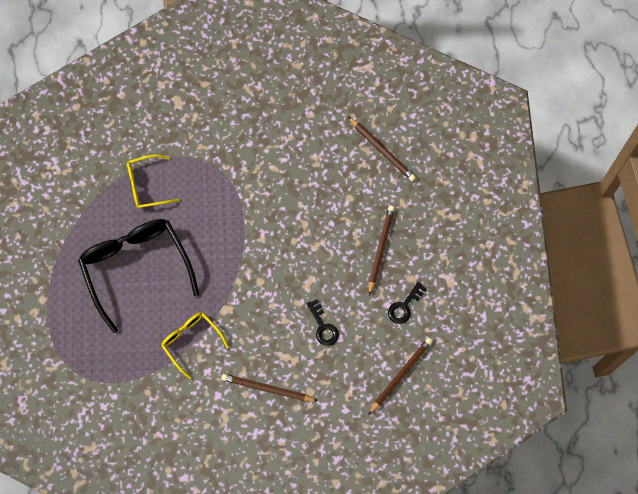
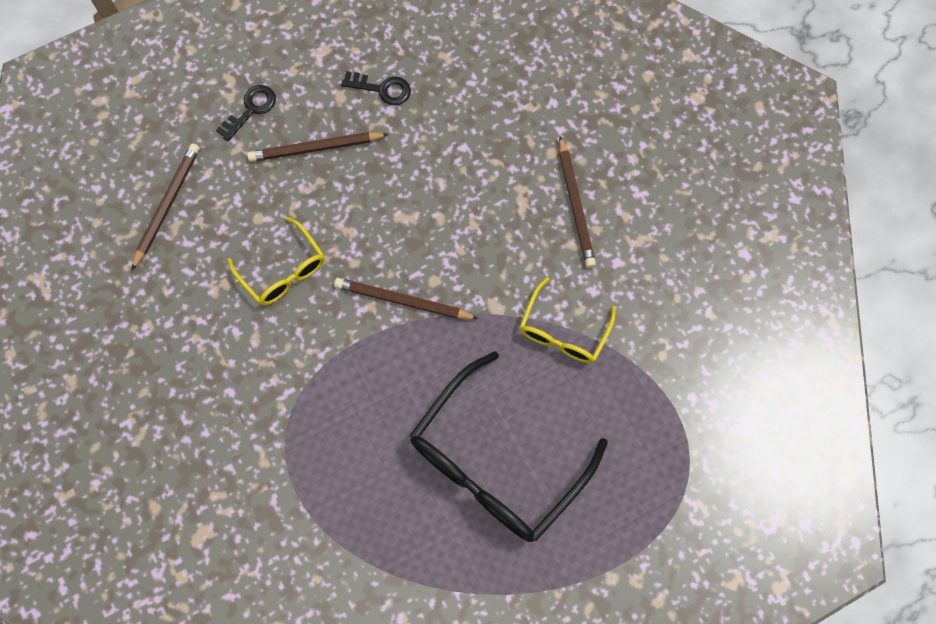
camera: 115 degrees left, 0 degrees up
(147, 185) = (361, 511): yellow glasses -> yellow glasses (283, 270)
(323, 326) = (457, 173): black key -> black key (251, 109)
(400, 375) = (475, 58): brown pencil -> brown pencil (403, 301)

